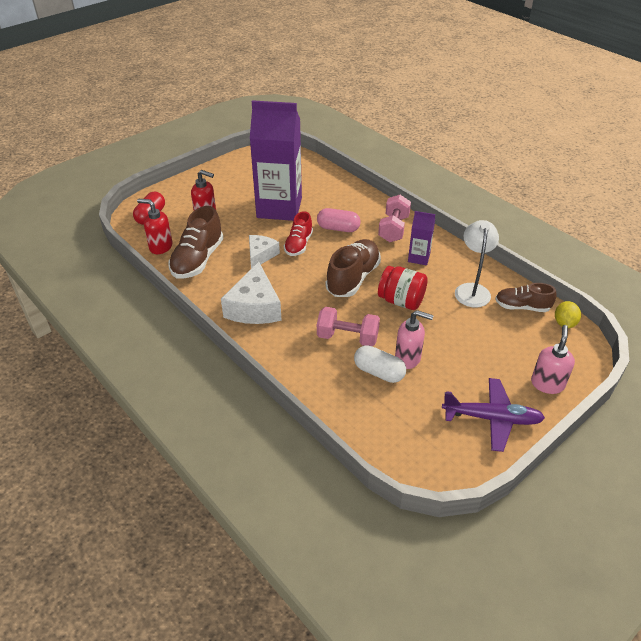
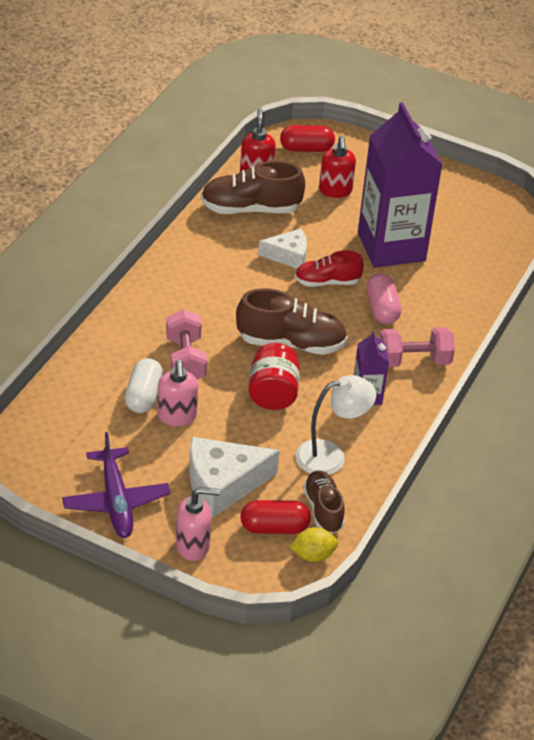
camera: 65 degrees right, 0 degrees up
(254, 307) = (196, 274): white cheese -> white cheese (223, 484)
(535, 335) = (274, 527): none -> red capsule

